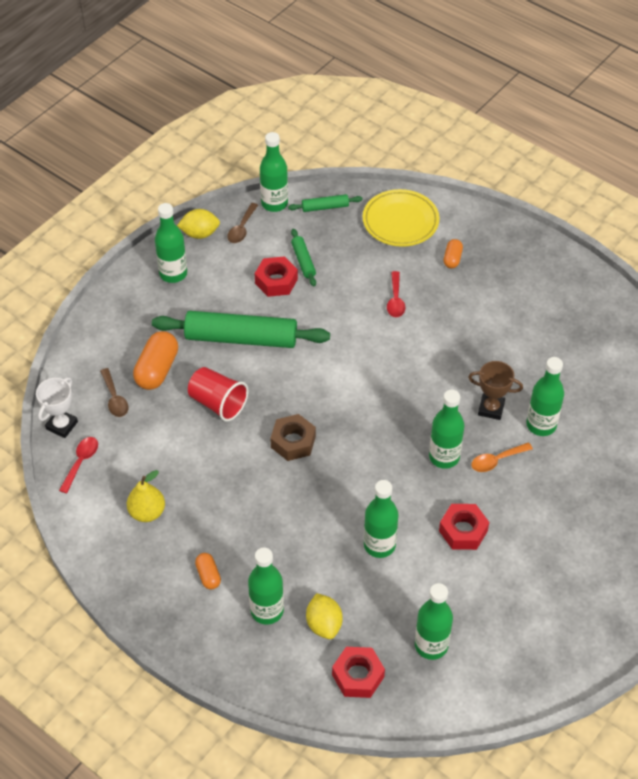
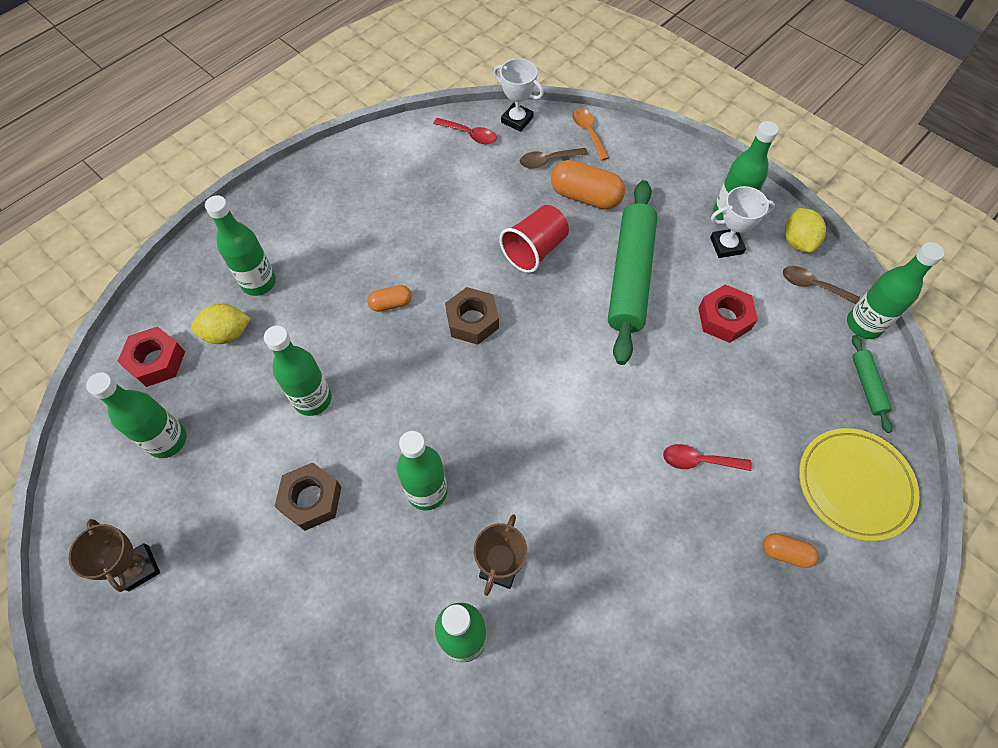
camera: 95 degrees right, 10 degrees up
(147, 512) = (400, 186): yellow pear -> none
(206, 277) = (726, 245): none -> white trophy
(208, 575) = (314, 234): orange capsule -> orange capsule (391, 304)
(303, 261) = (762, 352): green rolling pin -> none
(463, 531) = (311, 499): red nut -> brown nut
(496, 460) = (411, 561): orange spoon -> orange spoon (588, 132)
(536, 637) = (139, 568): none -> brown trophy

